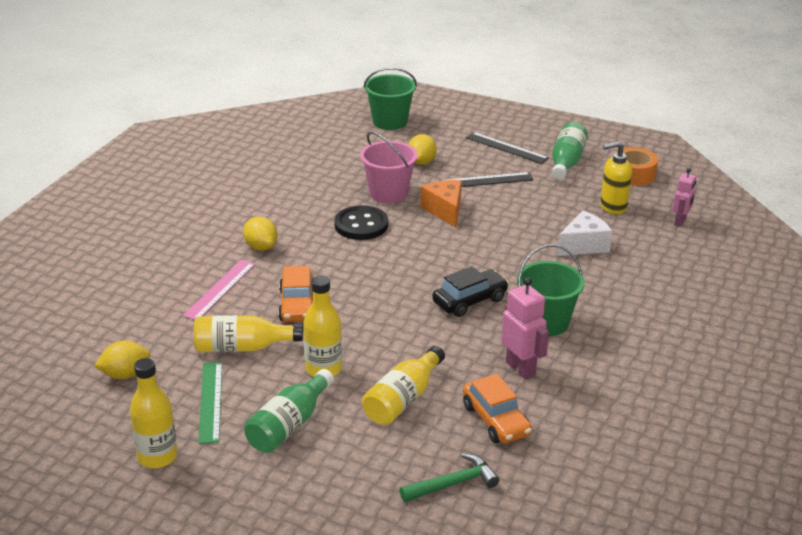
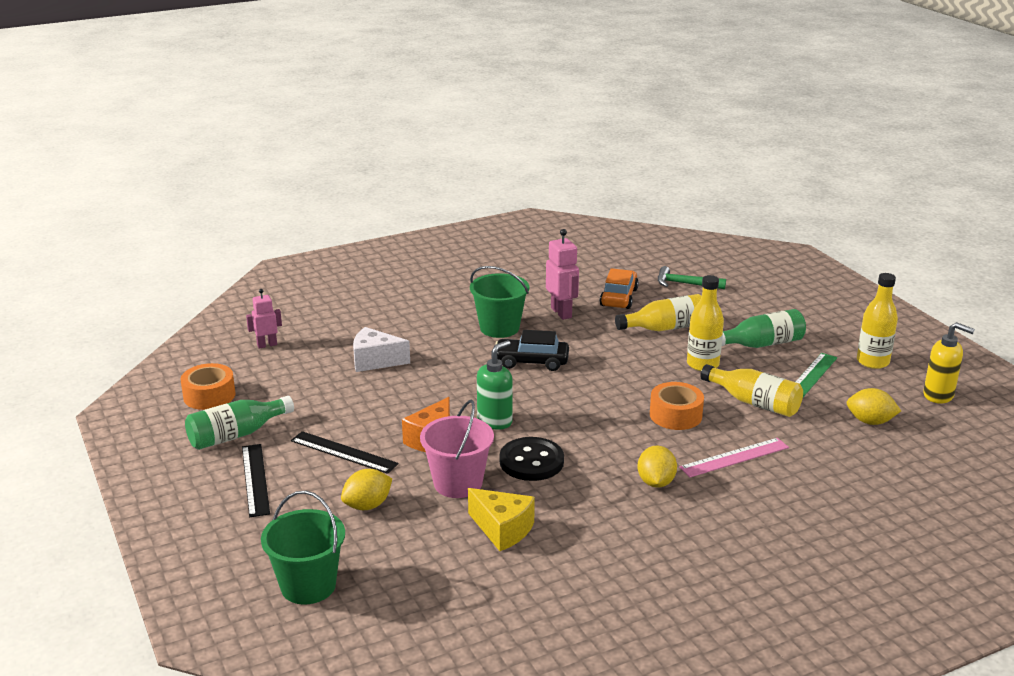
camera: 140 degrees left, 5 degrees down
(297, 305) = (675, 415): orange car -> orange tape
(326, 182) = (502, 529): none -> yellow cheese
(424, 240) = (495, 421): none -> green soap dispenser
(521, 368) = (561, 313): pink robot -> pink robot turned 150 degrees clockwise
(612, 207) = (289, 378): yellow soap dispenser -> yellow soap dispenser (938, 395)

